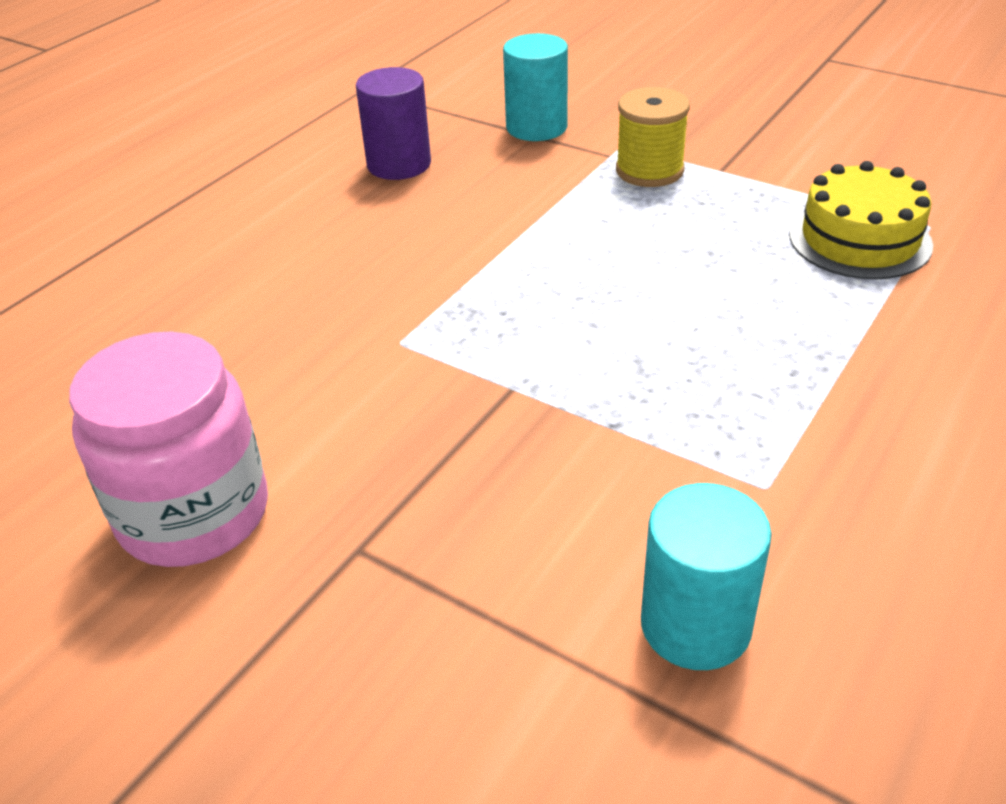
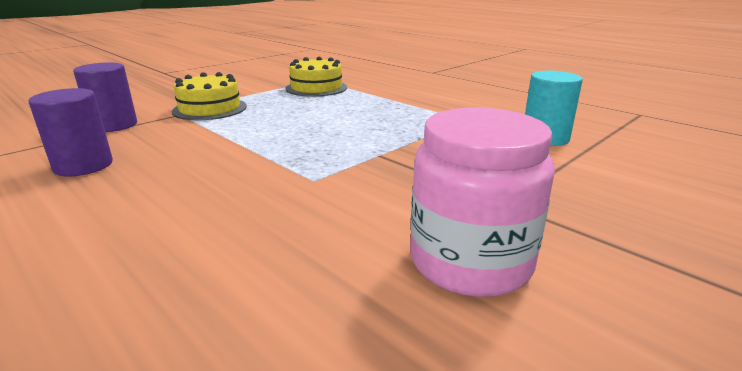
camera: 80 degrees left, 15 degrees down
(536, 127) = (114, 125): turquoise cylinder -> purple cylinder
(649, 170) = (210, 109): yellow spool -> yellow cake

